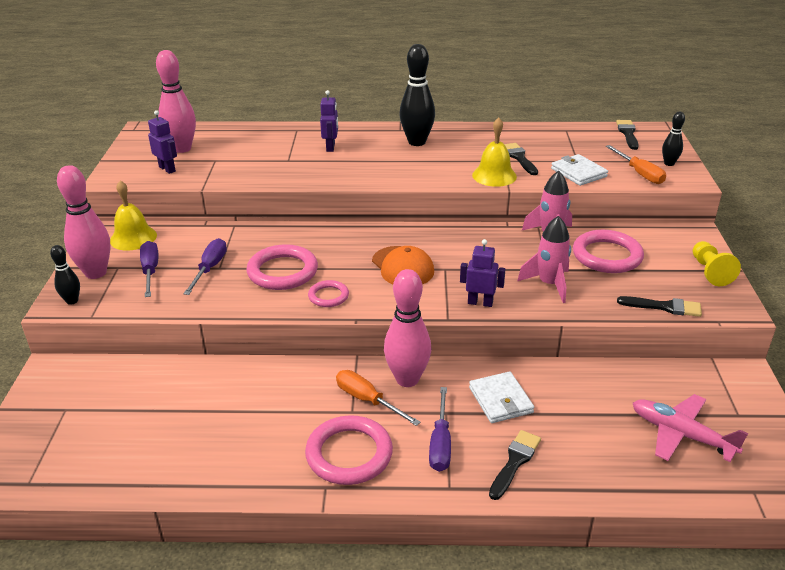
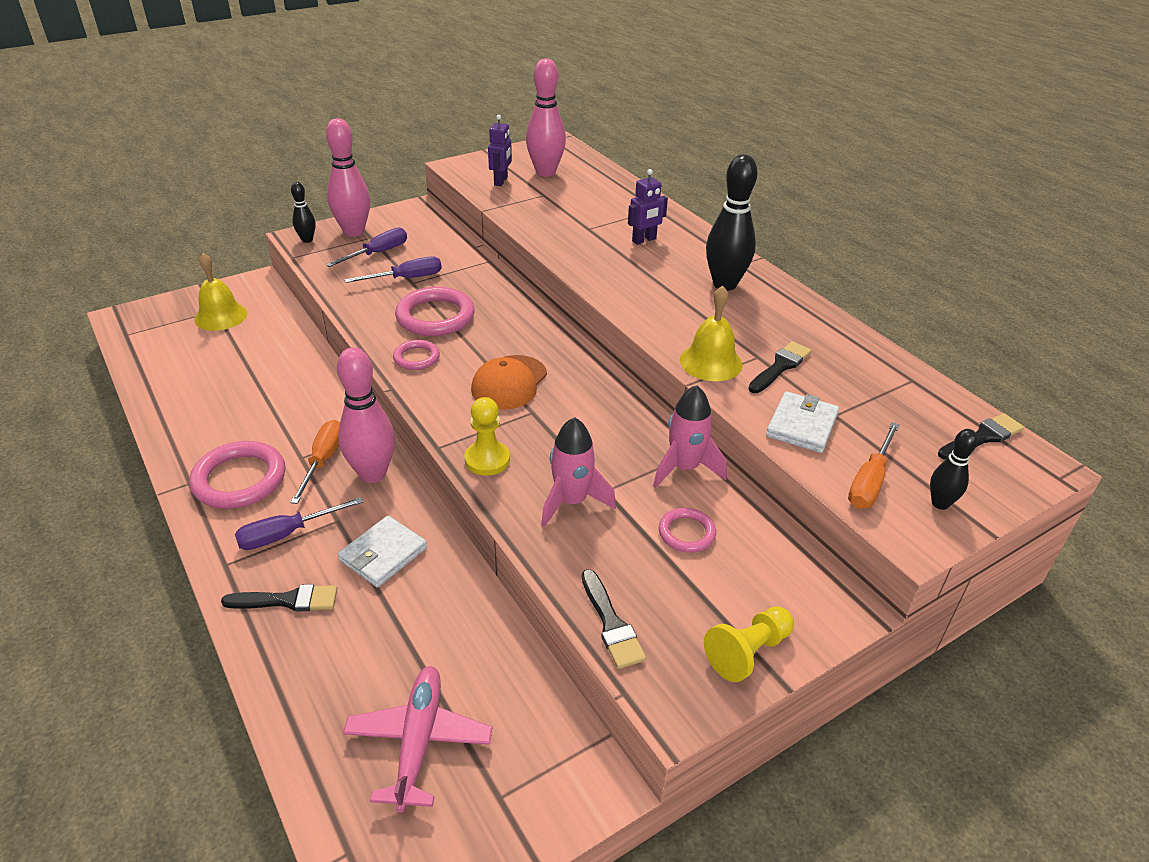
camera: 55 degrees right, 5 degrees up
(133, 238) = (420, 224): yellow bell -> yellow bell (221, 316)
(480, 303) = (487, 460): purple robot -> yellow pawn
(607, 256) = (686, 533): pink ring -> pink ring, size x0.55

